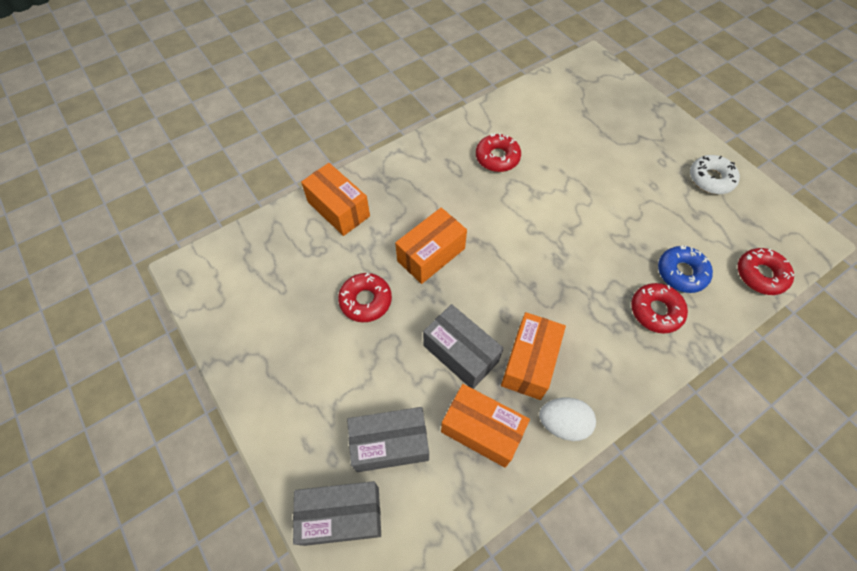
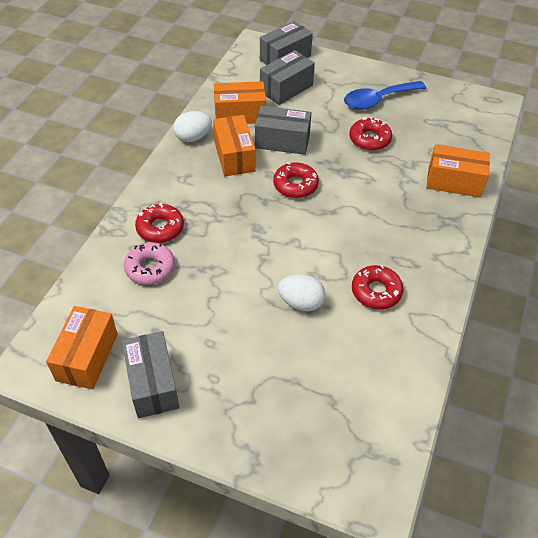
camera: 145 degrees right, 10 degrees down
(301, 352) = (378, 100): none -> blue spoon
(431, 254) = (355, 185): orange box -> orange box (87, 357)
(563, 178) = (301, 303): none -> white egg
(681, 273) = (150, 268): blue donut -> pink donut
(711, 179) = (153, 383): white donut -> grey box
(760, 275) = (78, 300): red donut -> red donut (295, 185)

